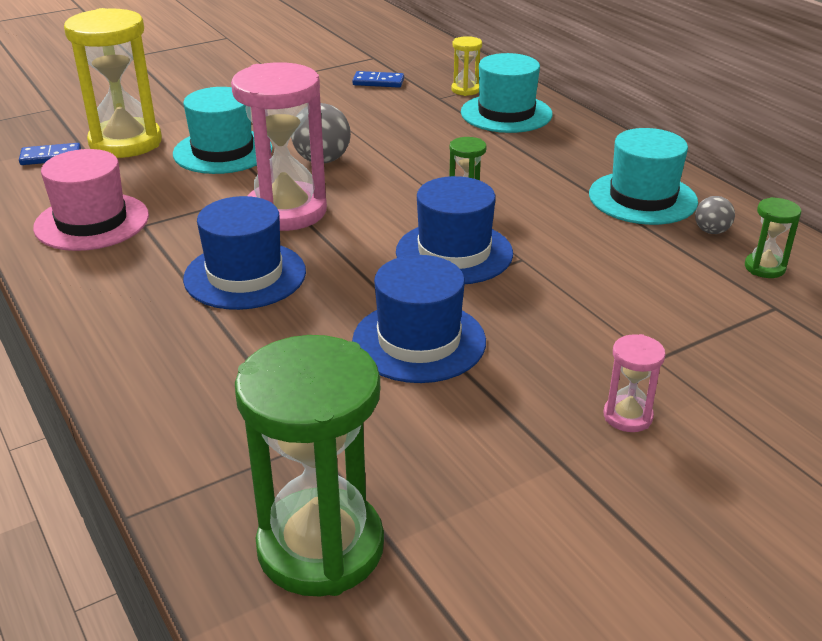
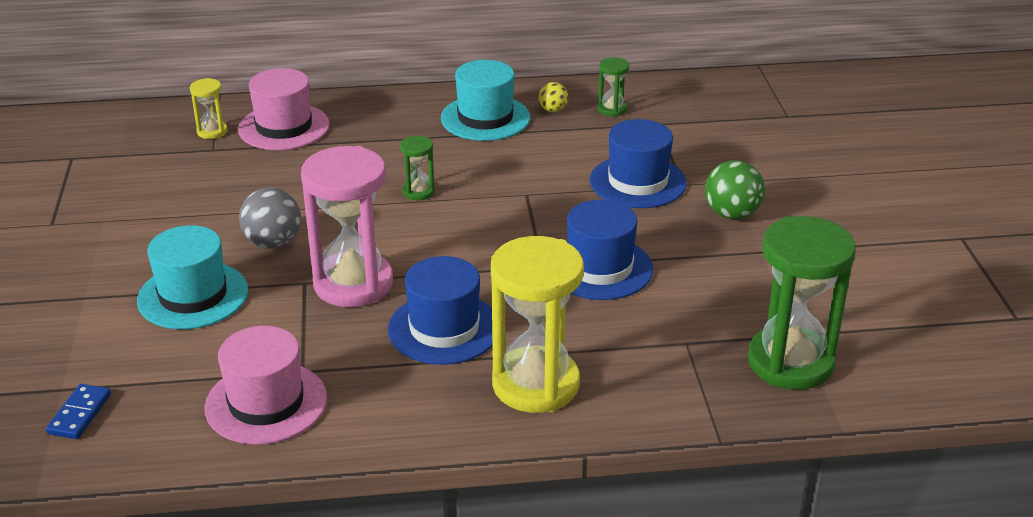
camera: 65 degrees left, 0 degrees up
(125, 143) = (101, 355): yellow hourglass -> yellow hourglass (535, 384)
(378, 82) = (136, 171): blue domino -> none
(454, 253) = (493, 220): blue hat -> blue hat (638, 182)
(506, 113) = (284, 127): turquoise hat -> pink hat
(627, 416) = (732, 214): pink hourglass -> green ball
(711, 231) = (553, 110): grey ball -> yellow ball

